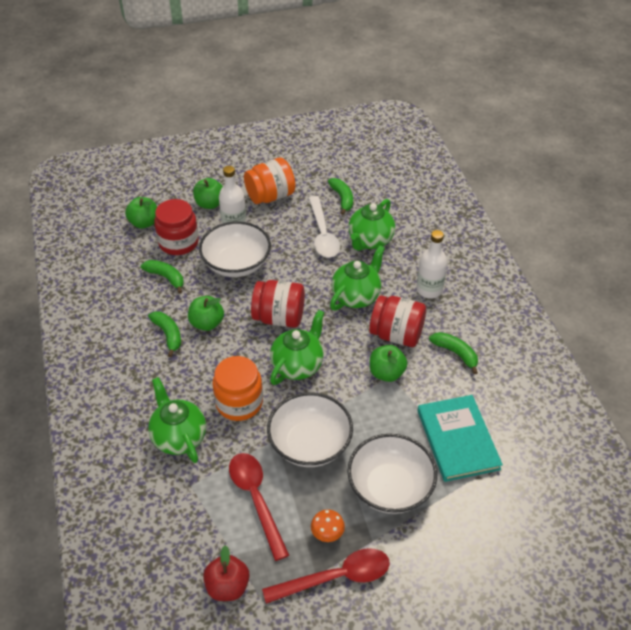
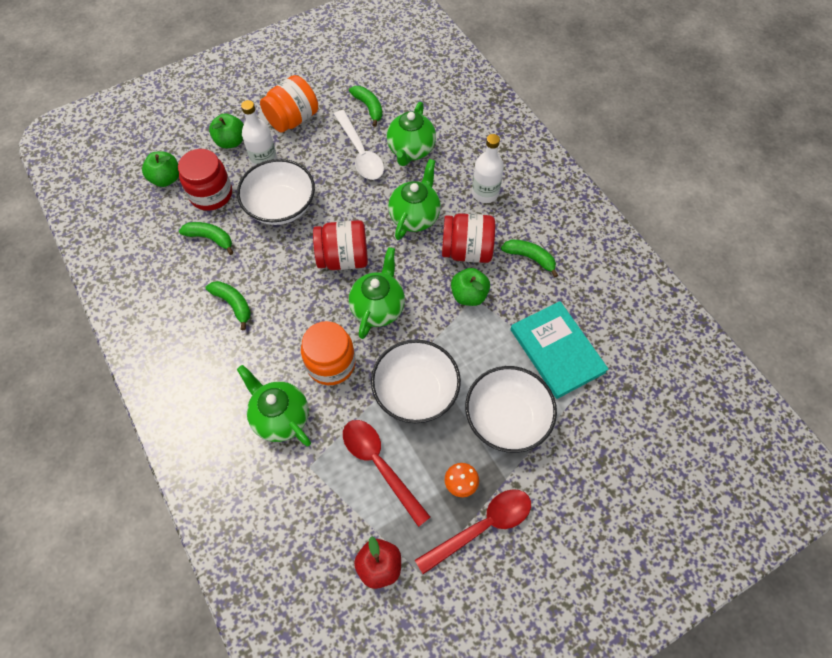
camera: 15 degrees left, 15 degrees up
(207, 323) = (270, 281): green apple -> none

